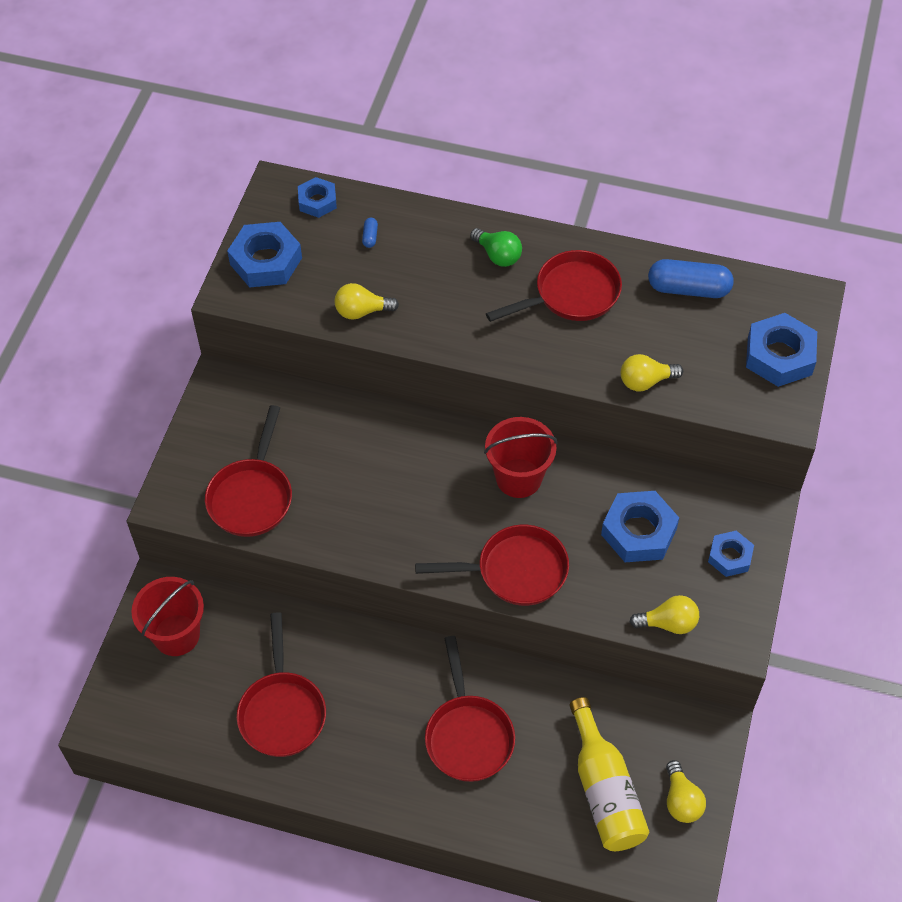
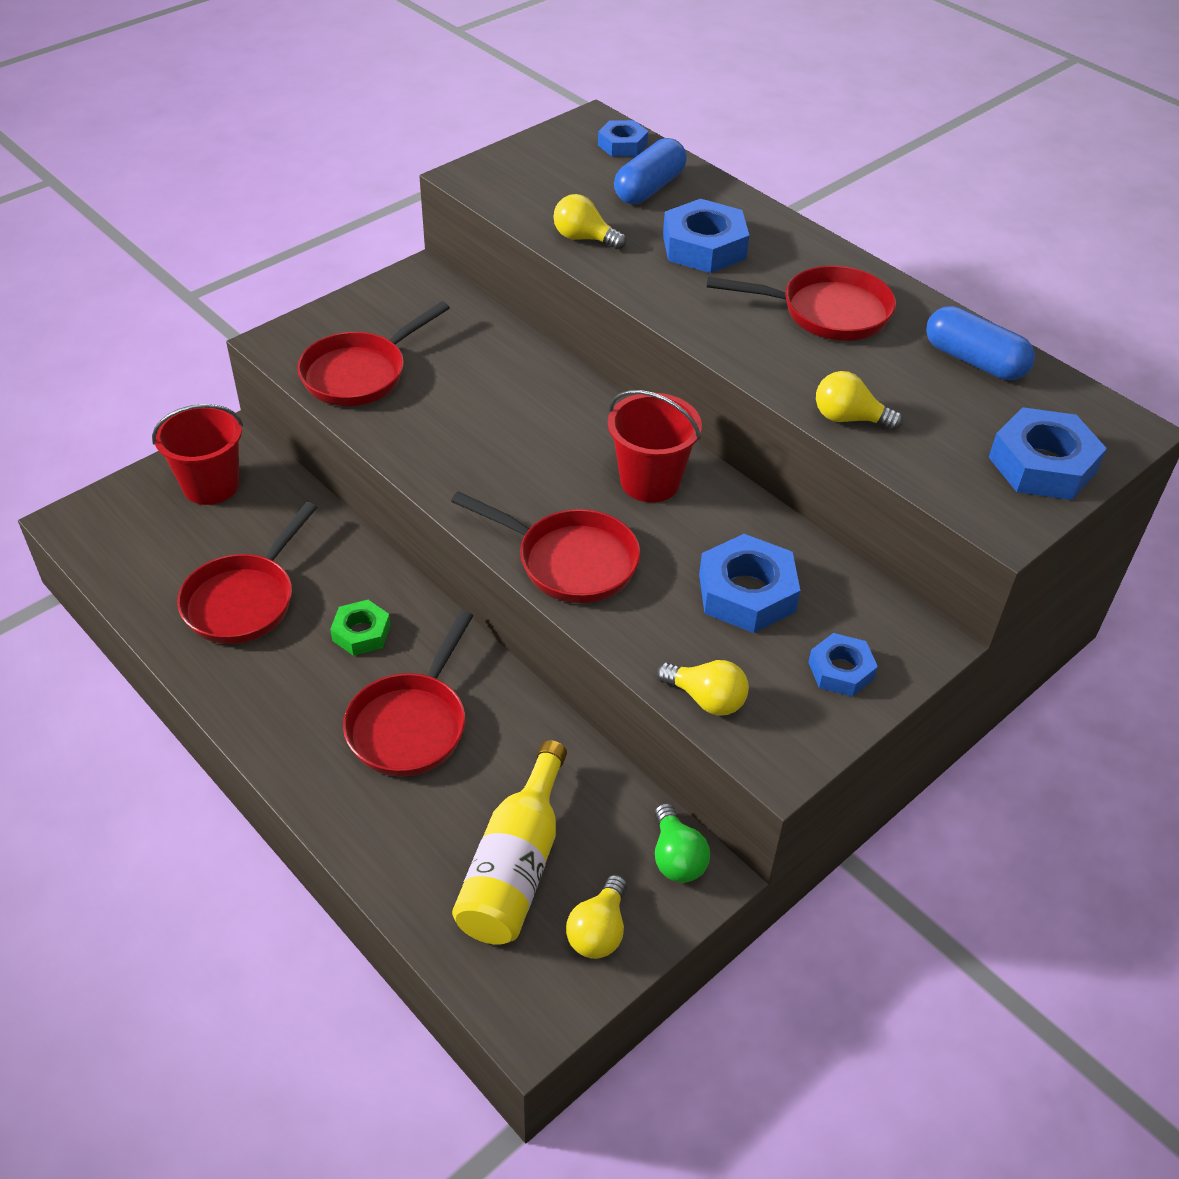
camera: 30 degrees right, 10 degrees down
(266, 261) = (527, 167): blue nut -> blue nut (704, 247)
(370, 237) = (649, 188): blue capsule -> blue capsule, size x2.35
(382, 689) = (361, 633): none -> green nut
(498, 255) = (772, 251): green light bulb -> green light bulb (676, 857)

